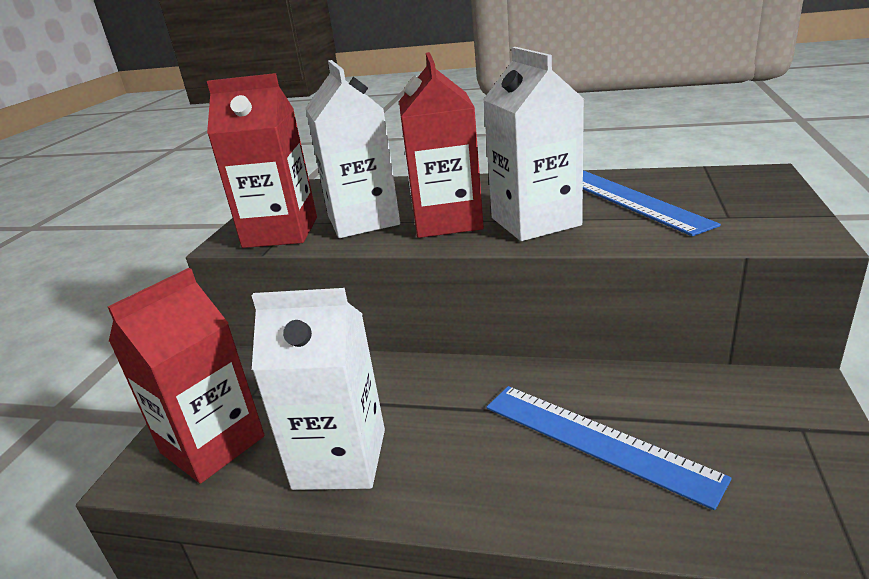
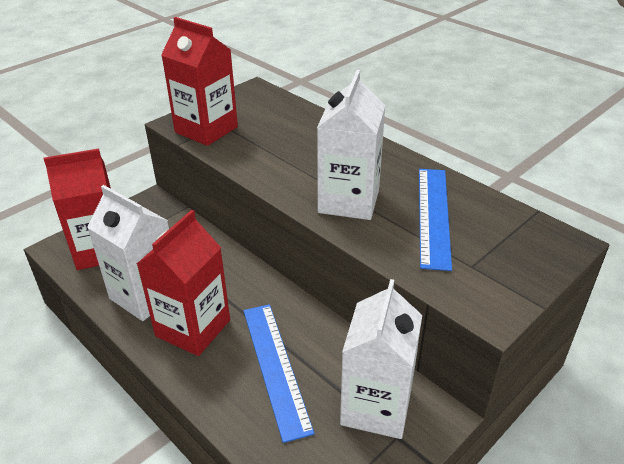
camera: 30 degrees right, 10 degrees up
(363, 220) = (258, 144): white carton -> white carton (376, 406)
(447, 221) = (301, 171): red carton -> red carton (193, 328)

